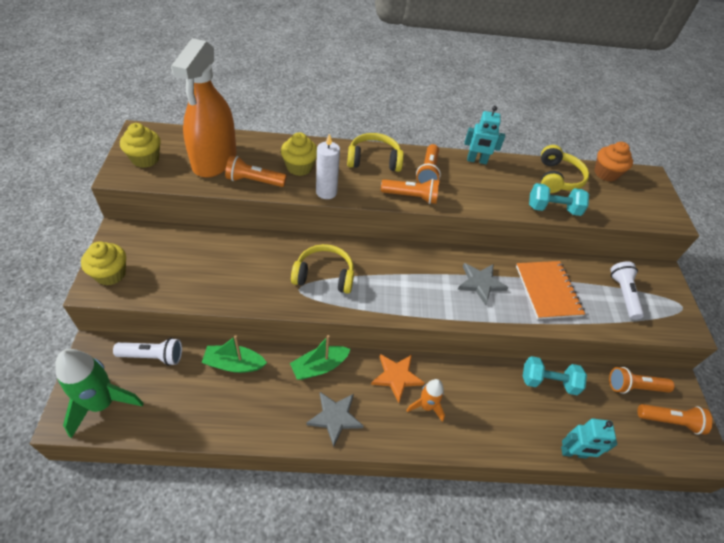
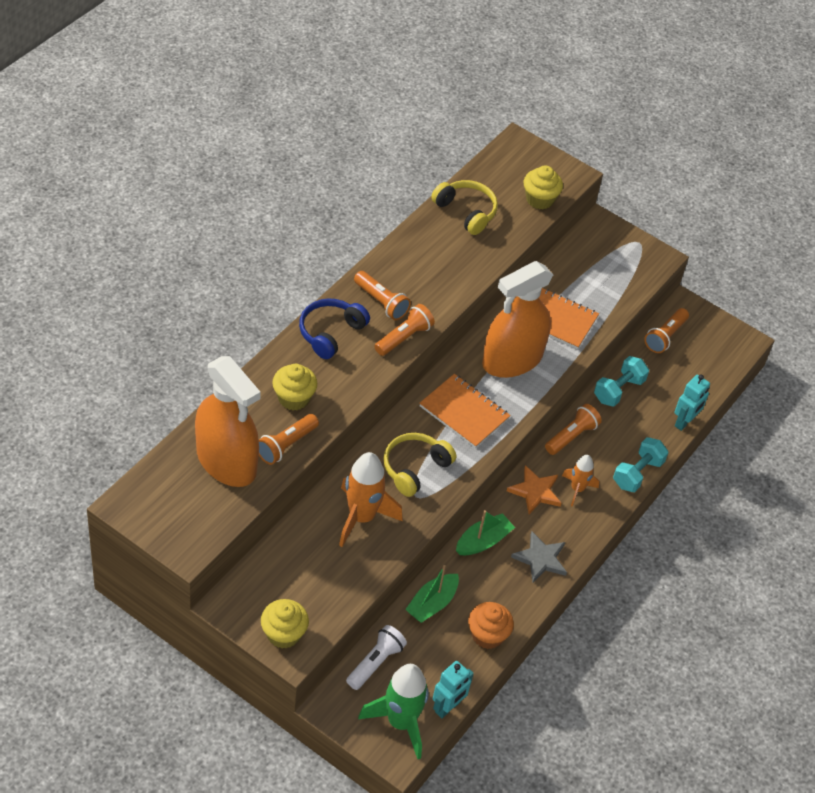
camera: 55 degrees left, 0 degrees up
(145, 159) = (178, 519): yellow cupcake -> yellow cupcake (539, 199)
(252, 267) = (361, 517): none -> orange rocket
(319, 366) = (483, 541): green boat -> green boat turned 135 degrees counterclockwise
(326, 192) = (347, 398): white candle -> none
(374, 160) = (330, 333): yellow headphones -> blue headphones
(402, 279) = (464, 412): none -> orange notebook
(476, 160) = (395, 253): turquoise robot -> turquoise robot (448, 707)
(480, 283) = (512, 360): grey star -> orange spray bottle
(553, 209) = (499, 246): turquoise dumbbell -> turquoise dumbbell (637, 473)
(606, 173) = (488, 171): orange cupcake -> orange cupcake (487, 635)
(623, 294) = (598, 271): white flashlight -> none
(669, 421) = (706, 340): orange flashlight -> orange flashlight (571, 436)

